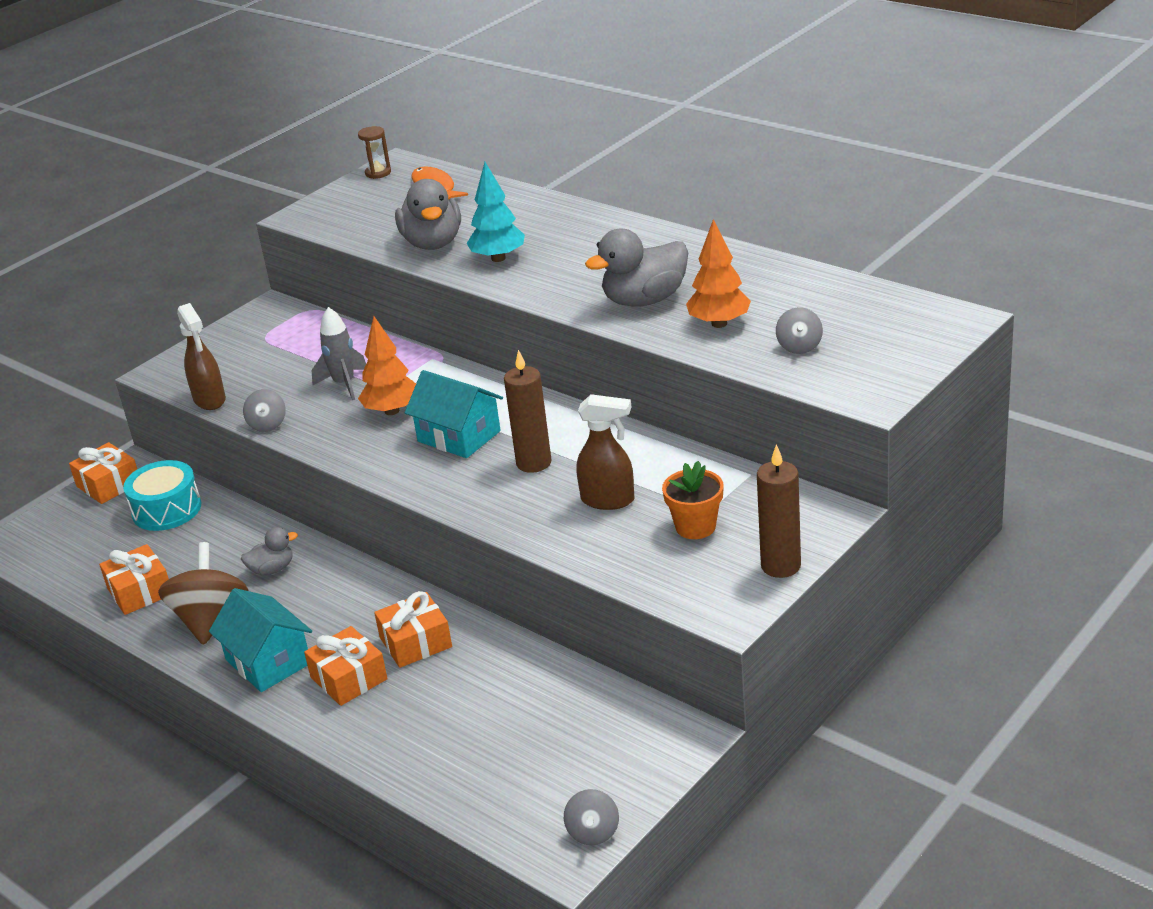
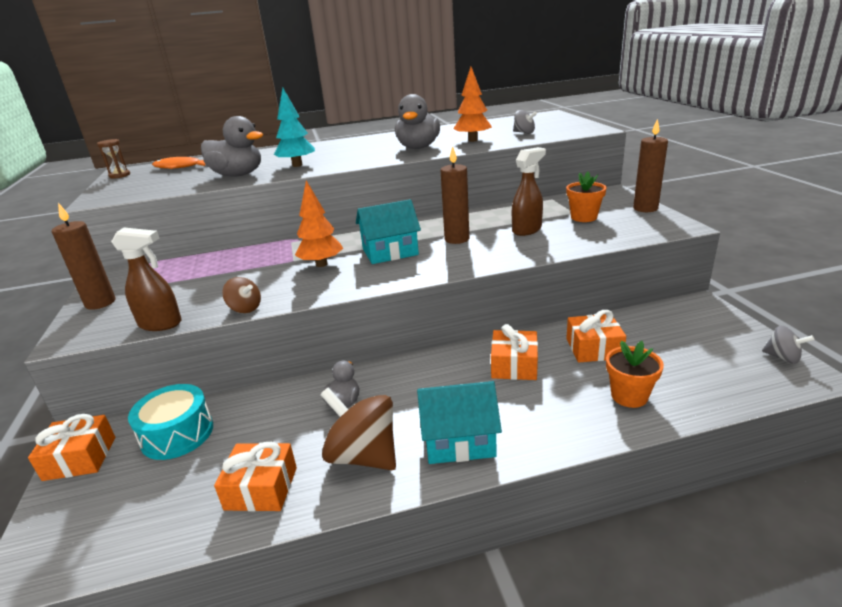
camera: 55 degrees left, 5 degrees down
(220, 343) = (100, 303): none -> brown candle
(268, 425) = (245, 308): grey spinning top -> brown spinning top
(344, 384) = (258, 272): grey rocket -> none
(349, 678) = (525, 406): orange gift -> orange gift (593, 348)
(418, 739) = (629, 396): none -> orange flower pot

